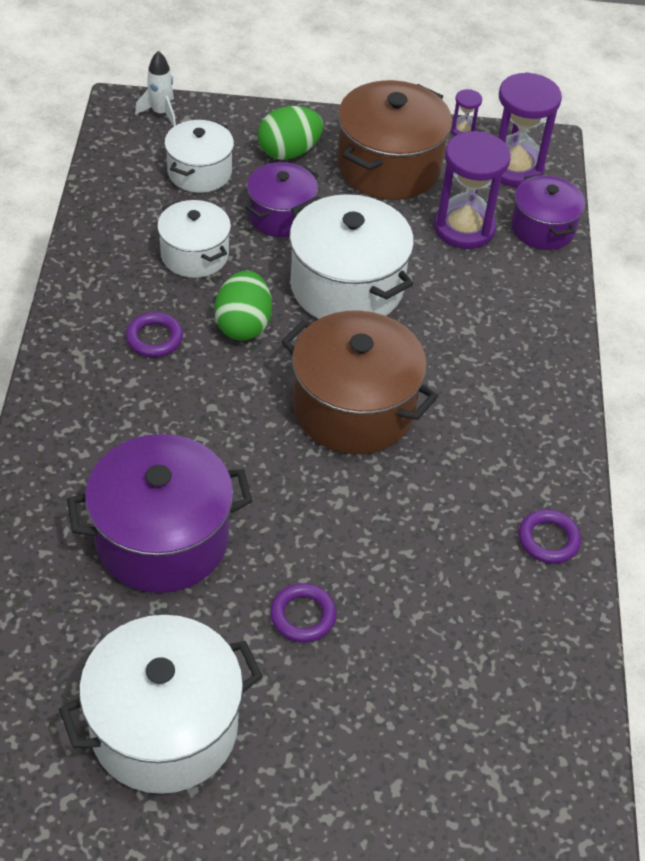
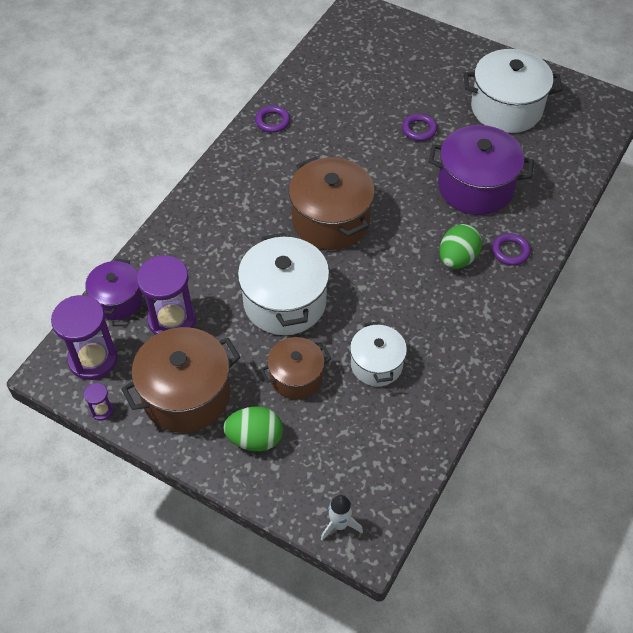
camera: 150 degrees left, 5 degrees up
(154, 338) = (432, 308): purple ring -> purple ring (510, 251)
(199, 172) = (337, 443): white pot -> none
(243, 325) = (369, 297): green egg -> green egg (457, 259)
(281, 216) = (296, 377): purple pot -> brown pot

